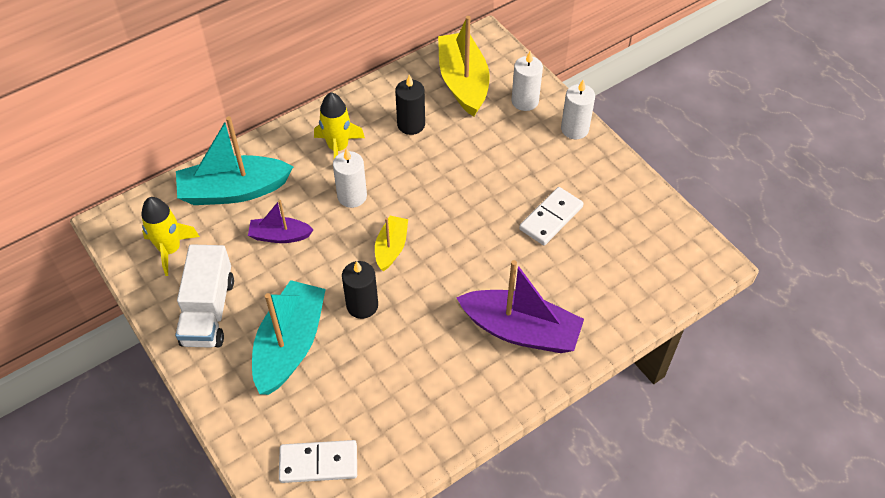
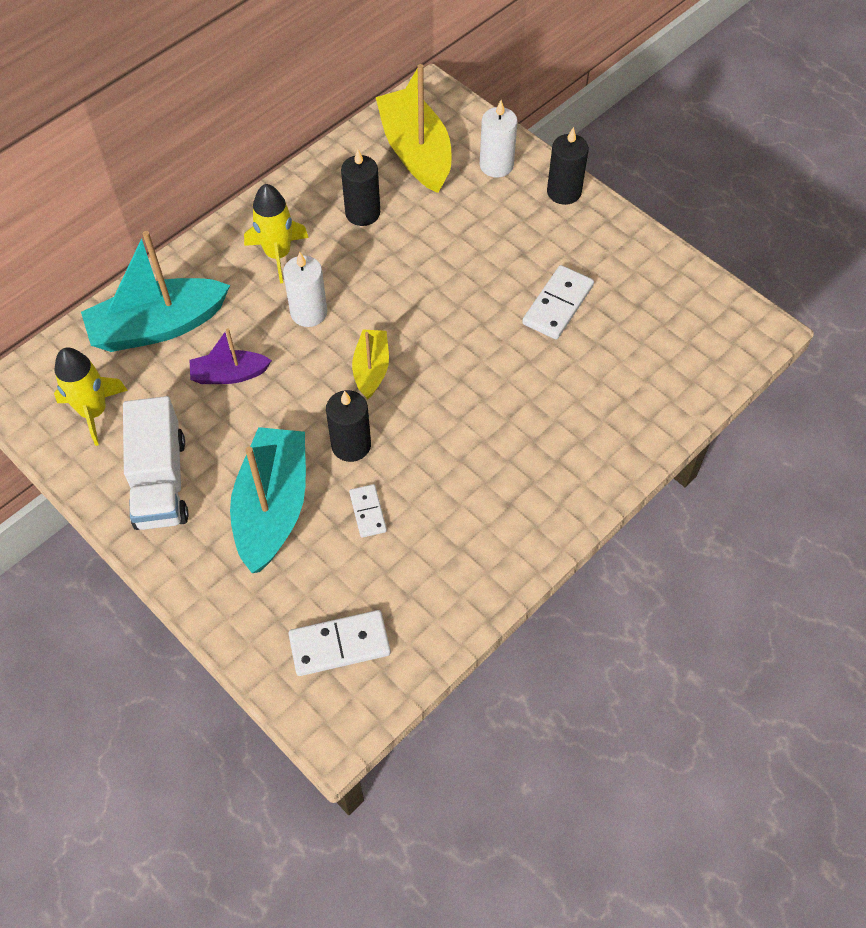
camera: 10 degrees left, 5 degrees up
(363, 360) = (367, 512): none -> white domino
(520, 330) = (550, 446): purple boat -> none
(574, 129) = (564, 192): white candle -> black candle

